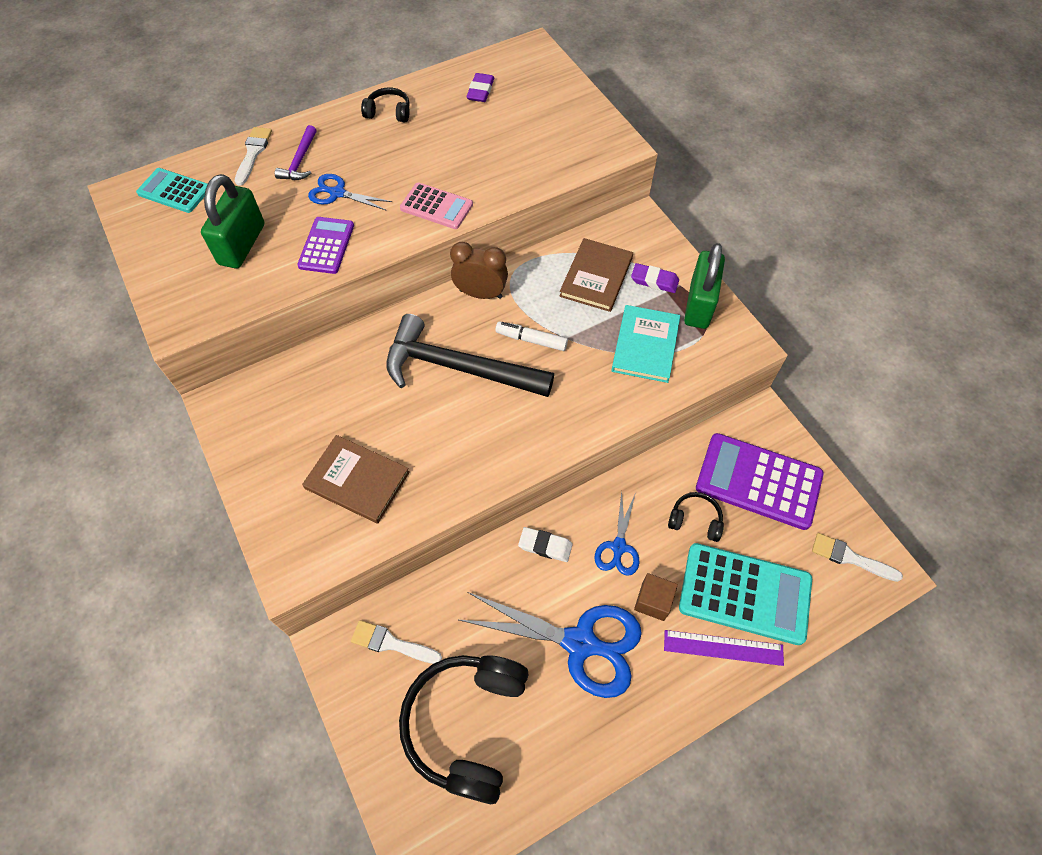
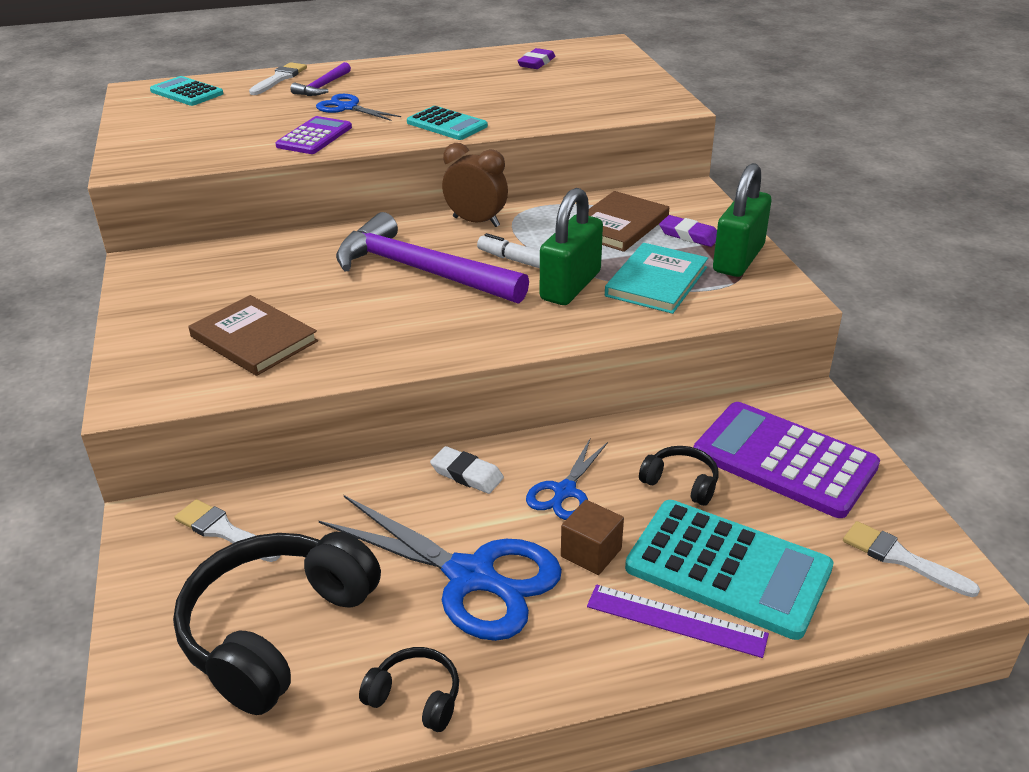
camera: 15 degrees right, 25 degrees down
(242, 244) = (229, 128): green padlock -> green padlock (570, 286)
(389, 112) = (432, 67): black headphones -> black headphones (416, 697)
(436, 206) = (447, 124): pink calculator -> turquoise calculator
(458, 367) = (421, 271): black hammer -> purple hammer

